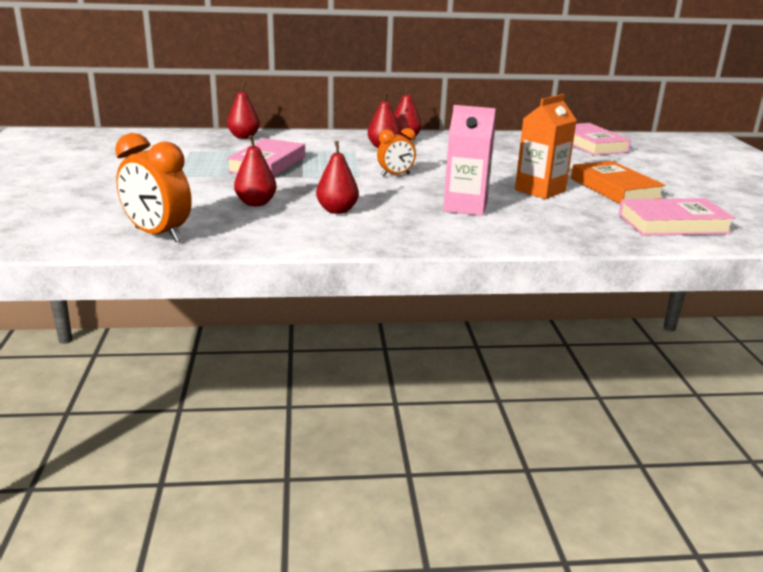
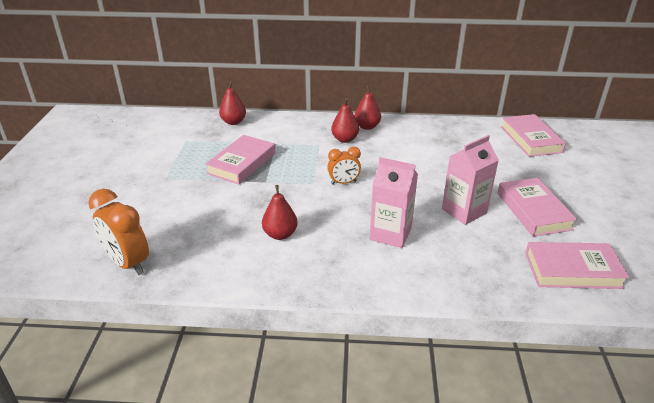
camera: 10 degrees right, 10 degrees up
(256, 203) = (217, 220): red pear -> none
(540, 190) = (464, 211): orange carton -> pink carton
(615, 189) = (533, 211): orange book -> pink book

